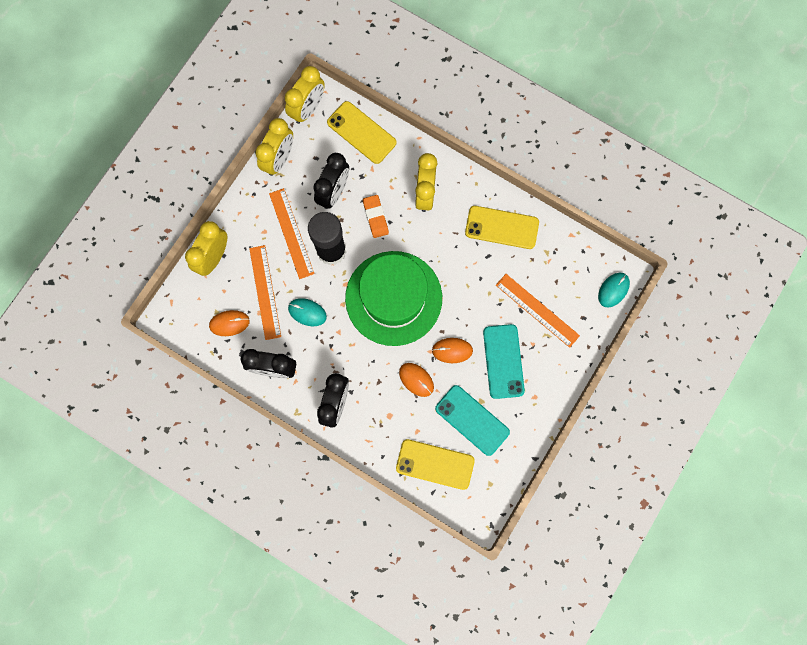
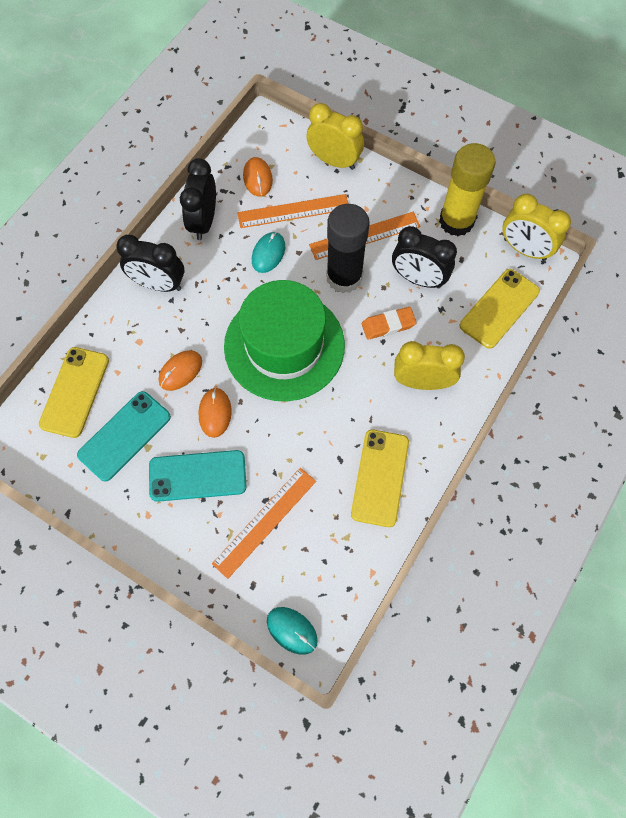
camera: 90 degrees right, 10 degrees down
(279, 159) = (456, 221): yellow clock -> yellow glue stick

